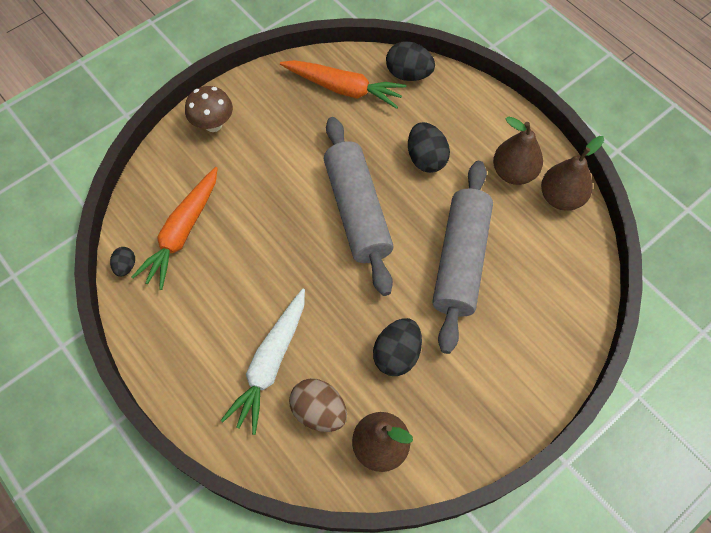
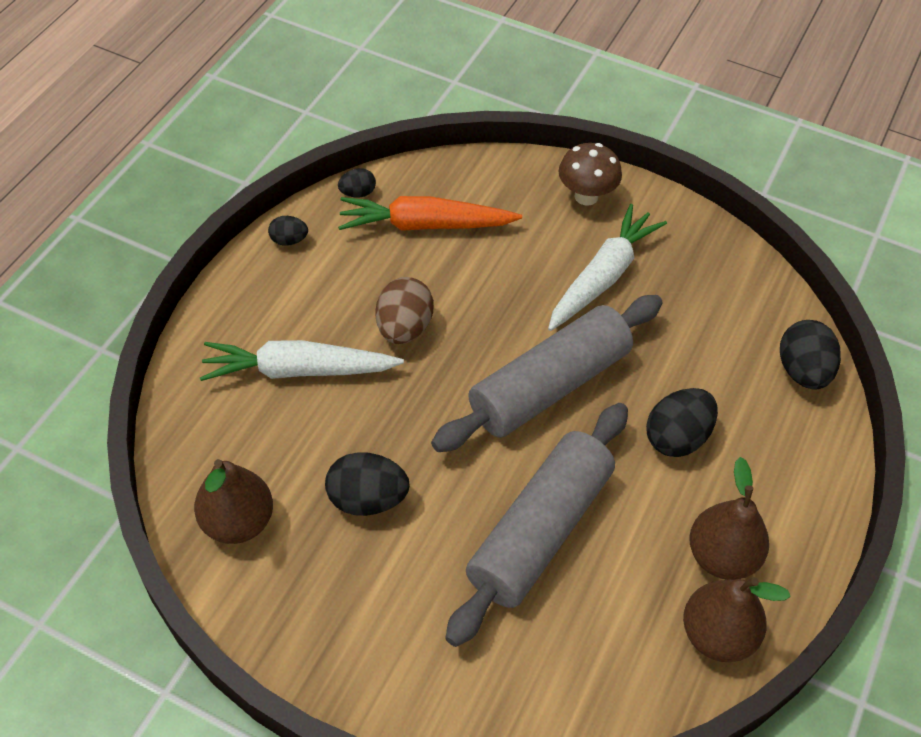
camera: 65 degrees right, 10 degrees down
(145, 330) = (289, 240): none -> black egg
(286, 144) = (603, 276): none -> white carrot
(319, 411) = (258, 441): brown egg -> brown egg (404, 328)
(344, 89) = (727, 306): orange carrot -> none
(460, 260) = (540, 531): grey rolling pin -> grey rolling pin turned 45 degrees counterclockwise

